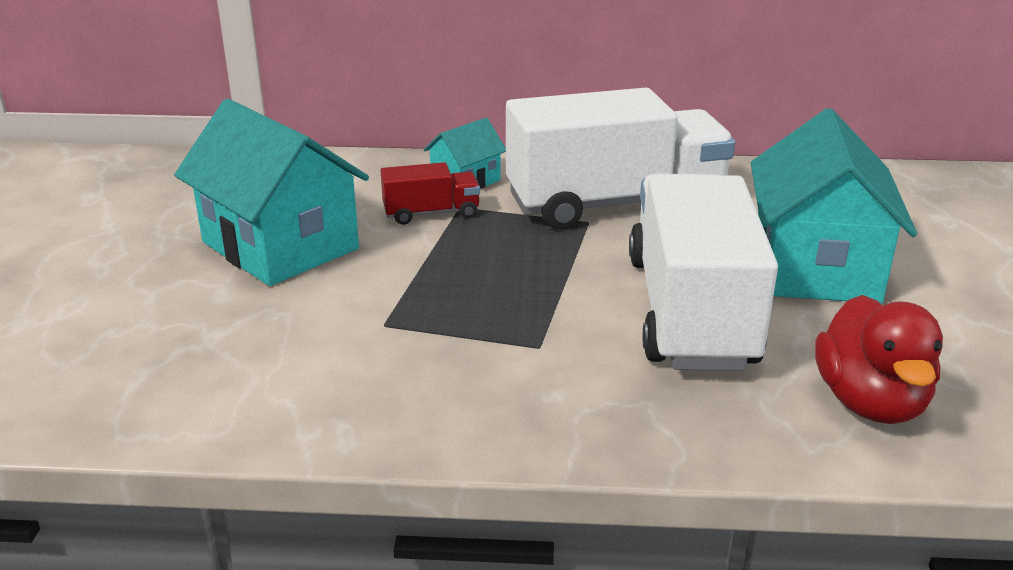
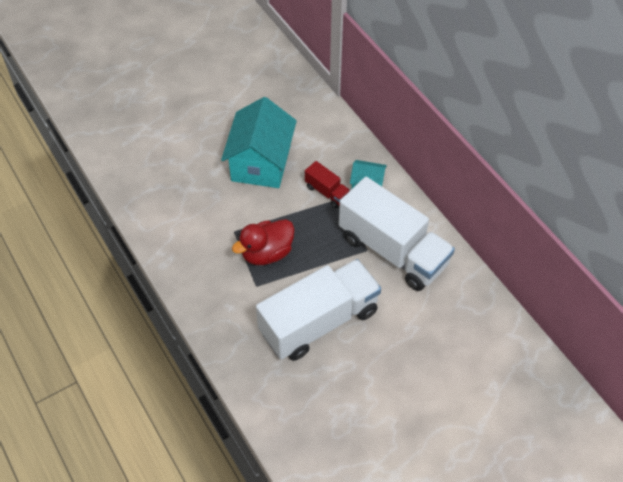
camera: 55 degrees right, 25 degrees up
(815, 267) = (394, 351): turquoise house -> none
(870, 402) = (297, 407): red duck -> red duck (267, 253)

